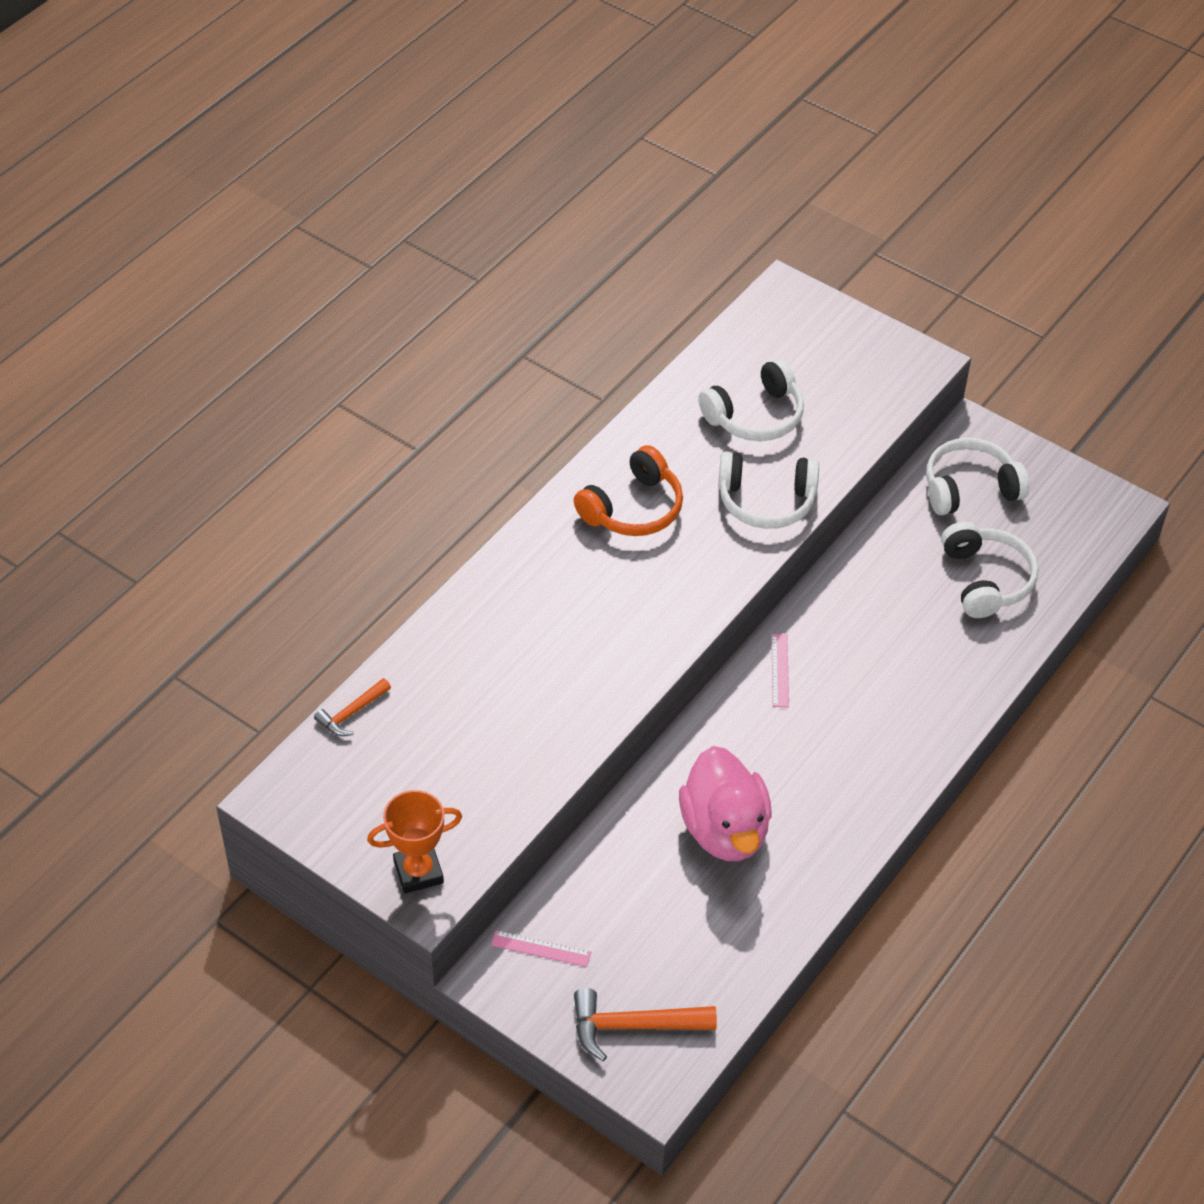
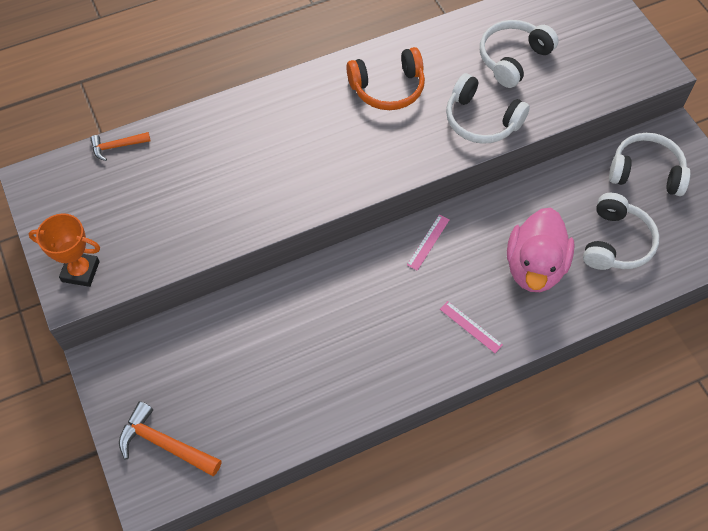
camera: 30 degrees right, 10 degrees up
(541, 948) = (144, 359): pink ruler -> pink ruler (470, 327)
(725, 830) = (317, 336): pink duck -> pink duck (534, 267)
(755, 415) = (513, 59): white headphones -> white headphones turned 135 degrees clockwise

